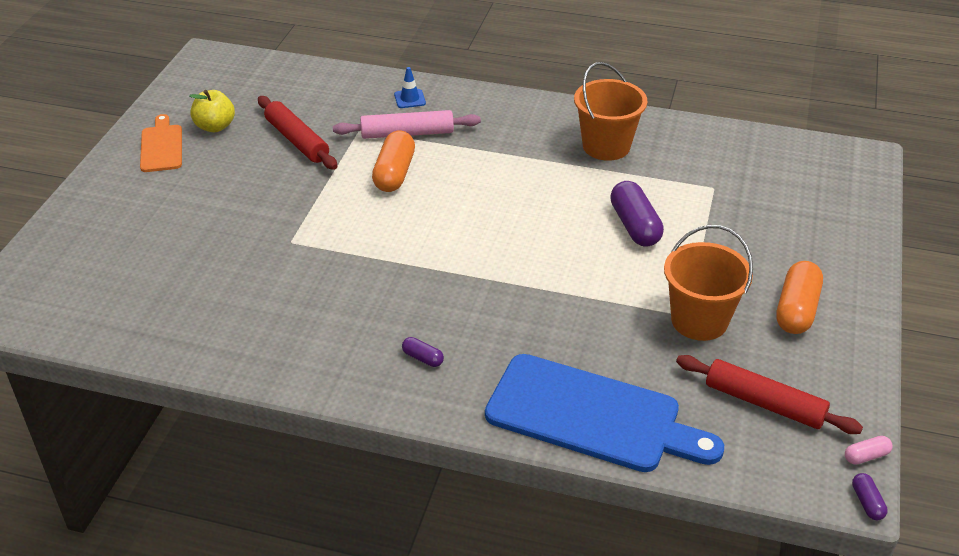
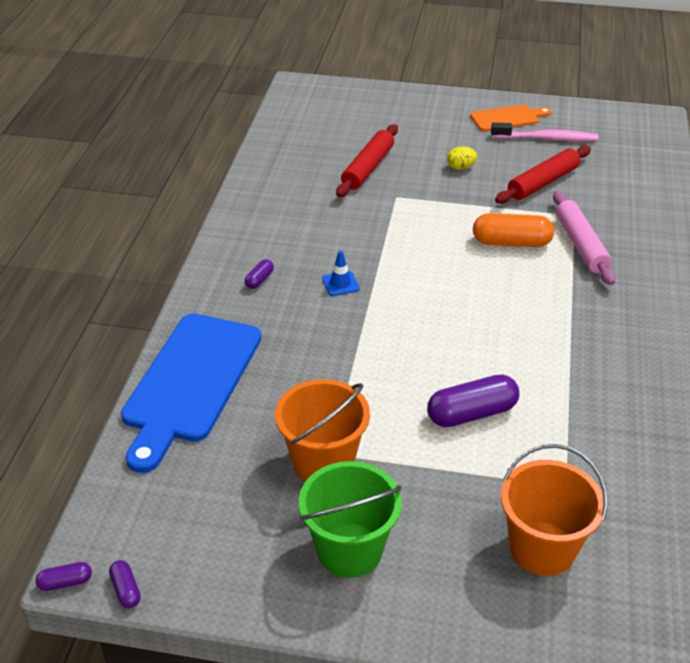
camera: 85 degrees right, 0 degrees up
(215, 126) = (546, 138): yellow apple -> pink toothbrush
(248, 190) = (460, 167): none -> yellow egg
(410, 99) = (643, 241): blue traffic cone -> blue traffic cone (340, 284)
(606, 146) = (616, 390): orange bucket -> orange bucket (542, 548)
(764, 403) = (203, 509): red rolling pin -> red rolling pin (368, 168)
(796, 310) = (349, 550): orange capsule -> green bucket
(866, 456) = (126, 590): pink capsule -> purple capsule

